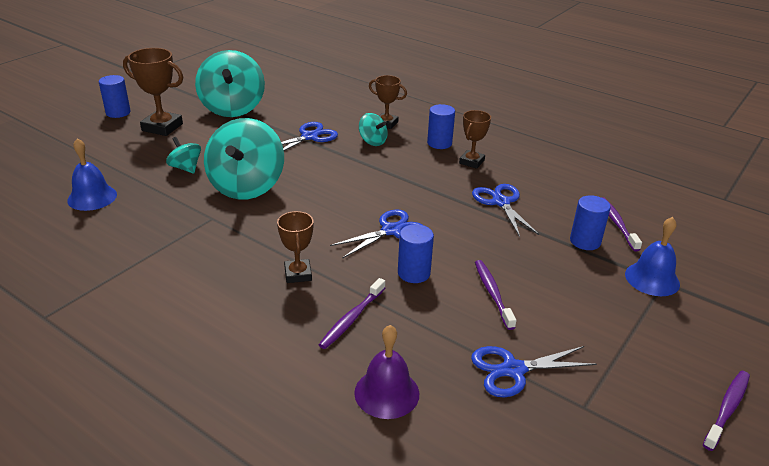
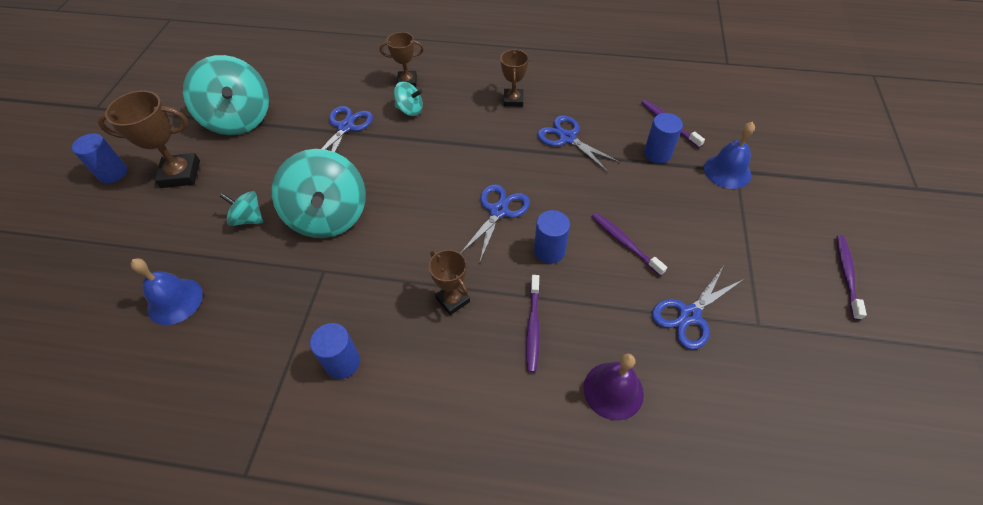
camera: 25 degrees left, 20 degrees up
(439, 143) = (471, 88): blue cylinder -> blue cylinder (342, 362)

